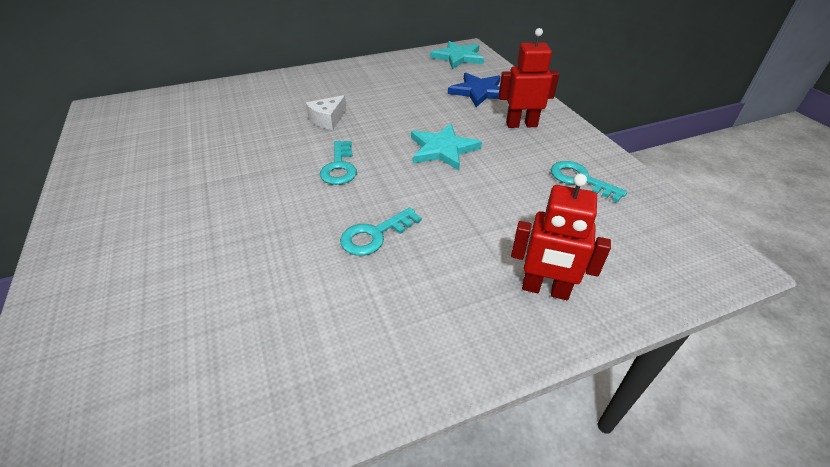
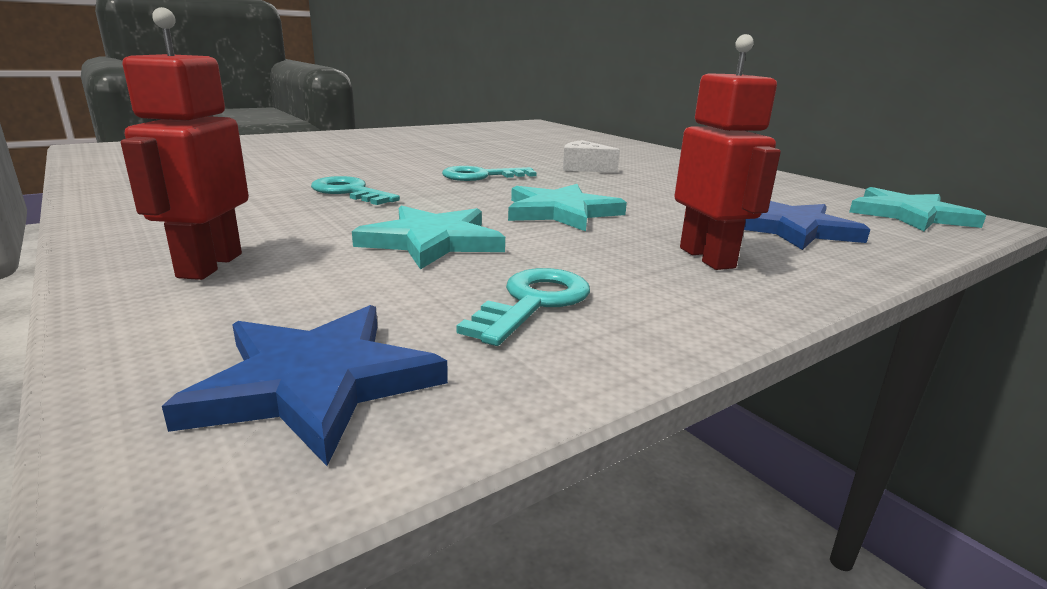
camera: 75 degrees right, 20 degrees down
(498, 201) = (432, 241): none -> turquoise star
(663, 239) = (316, 383): none -> blue star

